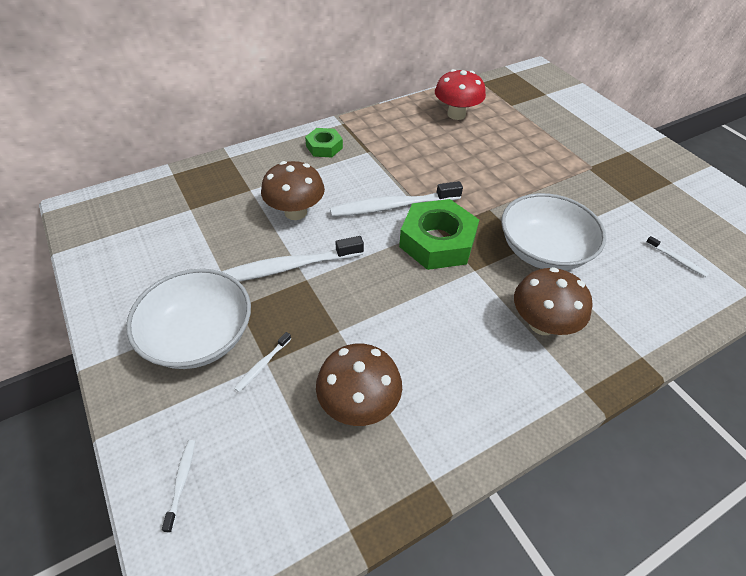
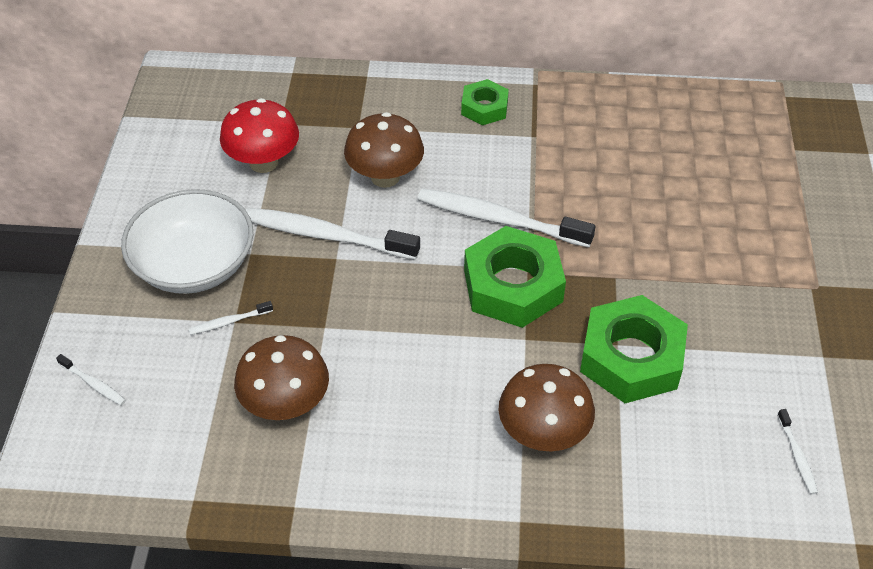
camera: 35 degrees right, 0 degrees up
(181, 482) = (93, 384): white toothbrush -> white toothbrush turned 90 degrees clockwise
(456, 114) = (698, 131): red mushroom -> red mushroom (263, 162)
(543, 250) = (631, 358): white bowl -> green nut

